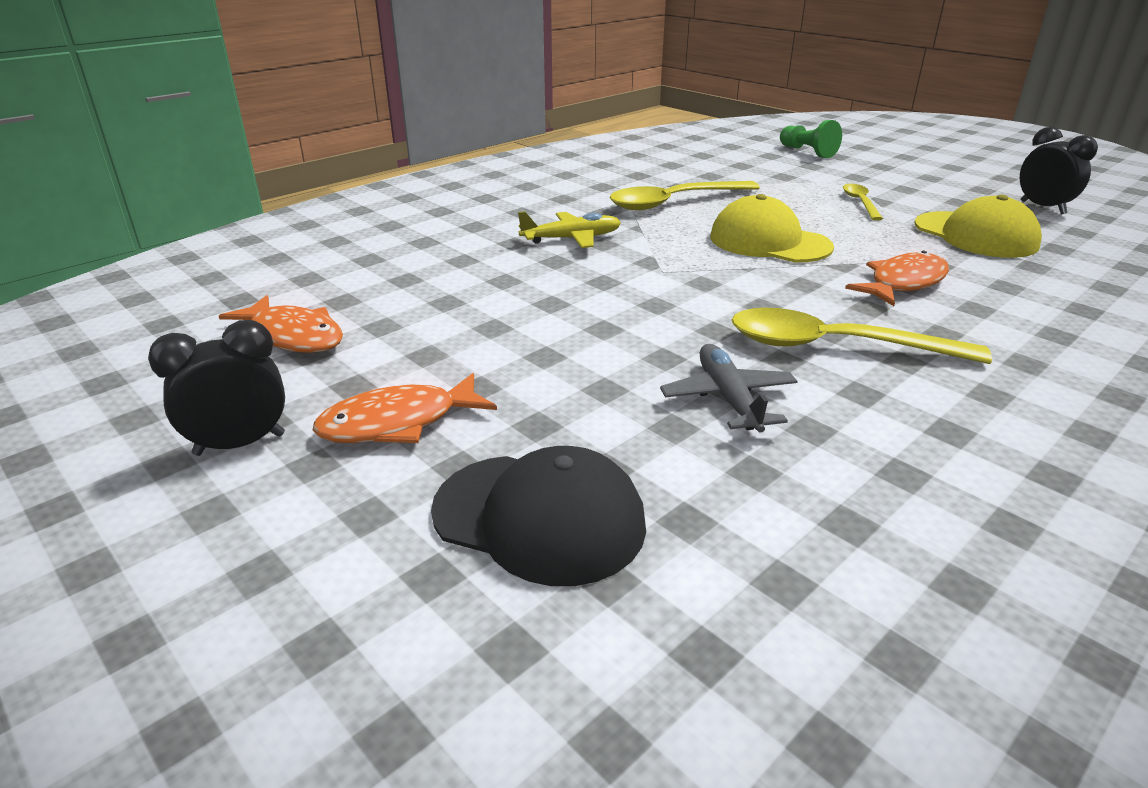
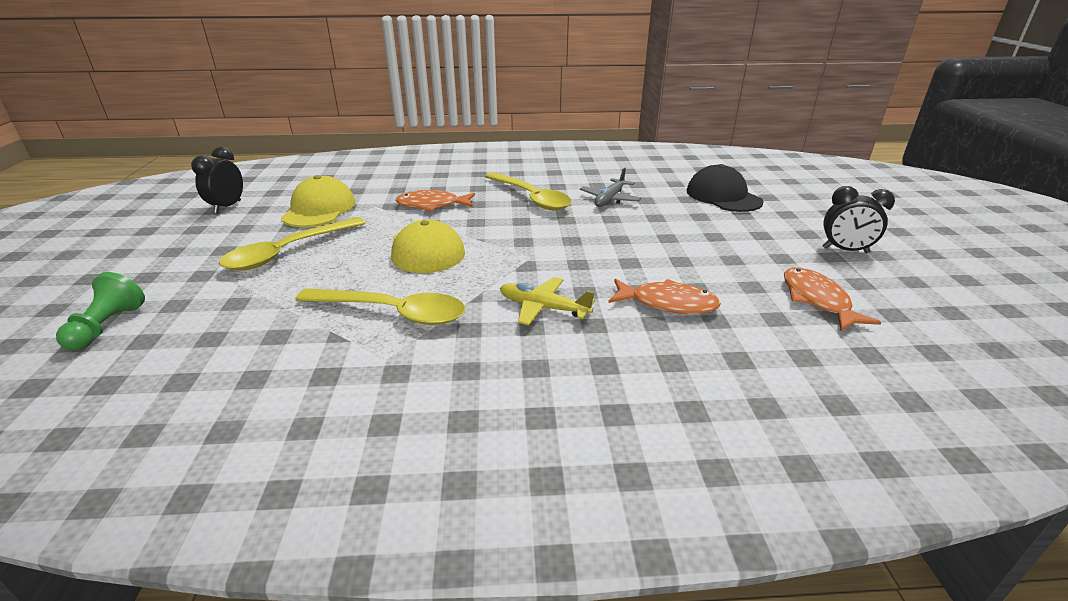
camera: 140 degrees left, 0 degrees up
(398, 423) = (763, 235): orange fish -> orange fish (667, 303)
(860, 202) = (288, 252): yellow spoon -> yellow spoon, size x1.87

